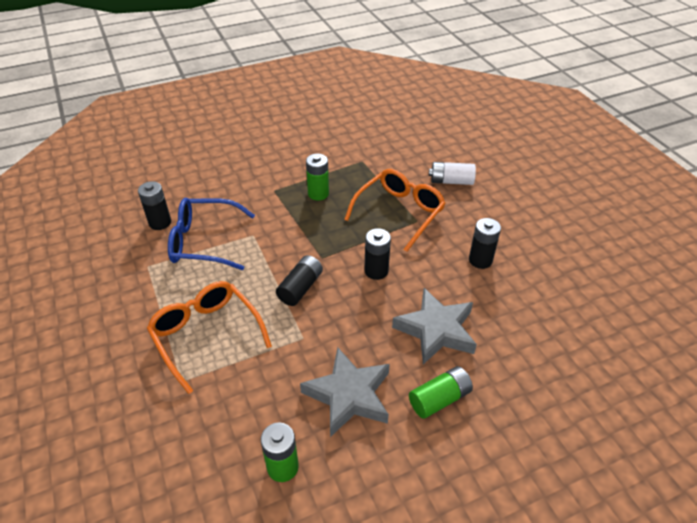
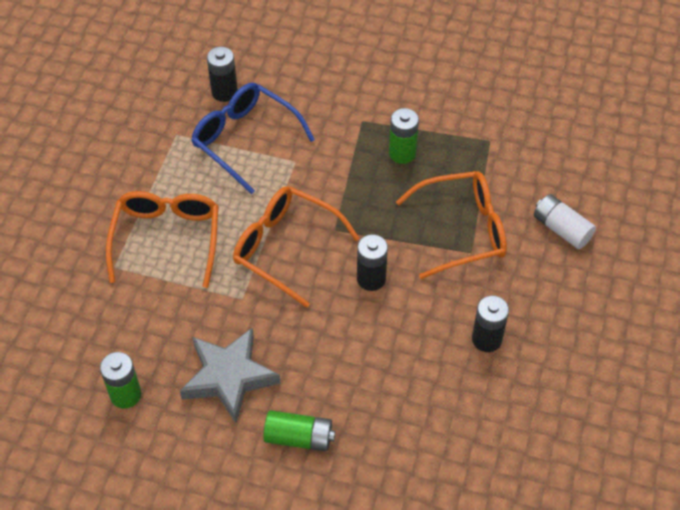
camera: 40 degrees right, 10 degrees up
(300, 288) = (285, 248): black battery -> orange glasses
(436, 330) = (363, 376): grey star -> none

